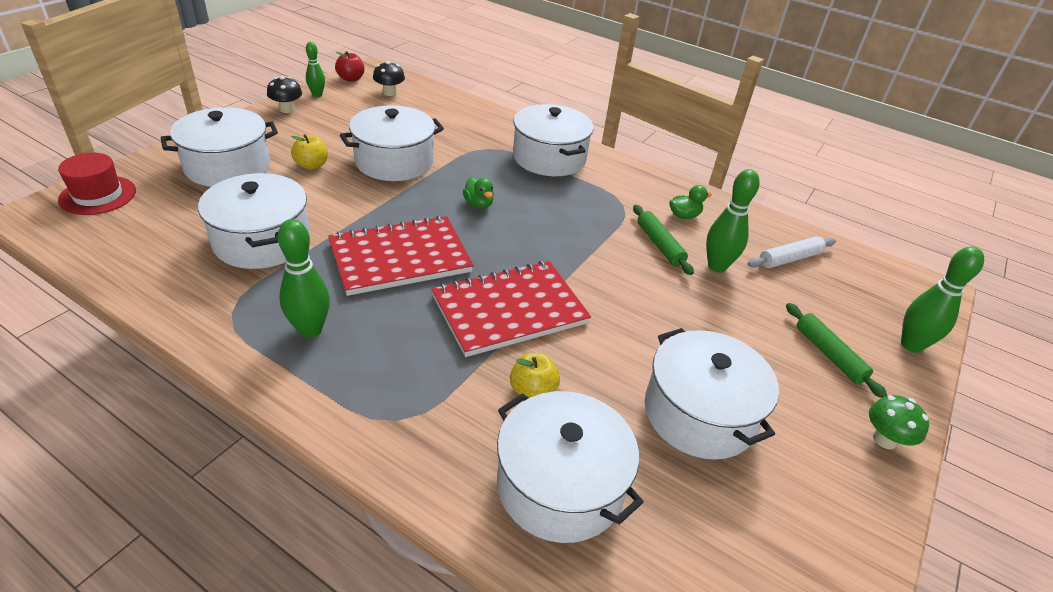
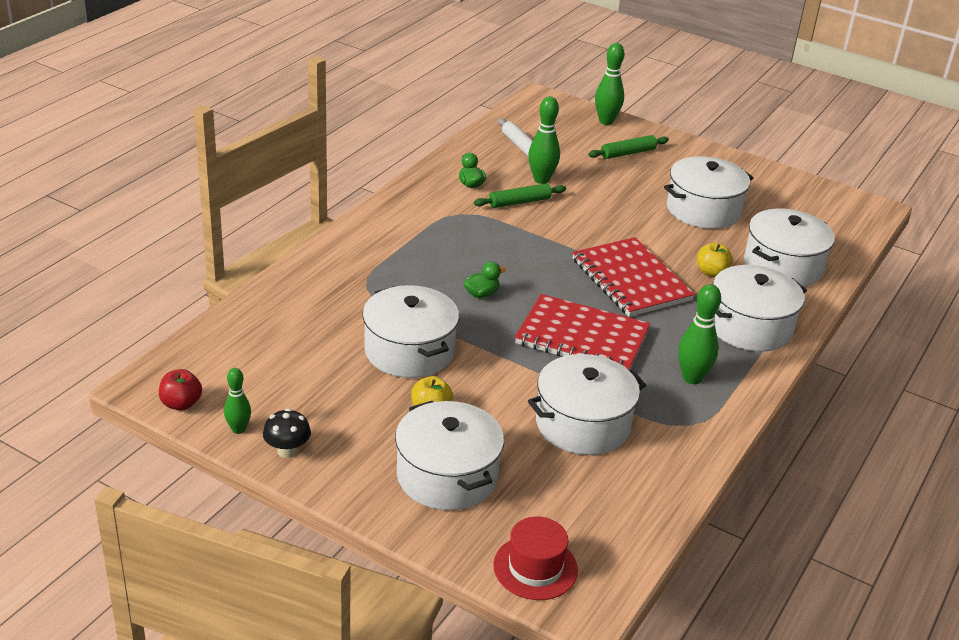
camera: 90 degrees left, 5 degrees down
(389, 93) = (225, 366): black mushroom -> none
(400, 258) = (582, 337): red notebook -> red notebook turned 45 degrees counterclockwise
(549, 158) = (380, 249): white pot -> white pot (749, 326)
(884, 439) = (696, 151): green mushroom -> none

